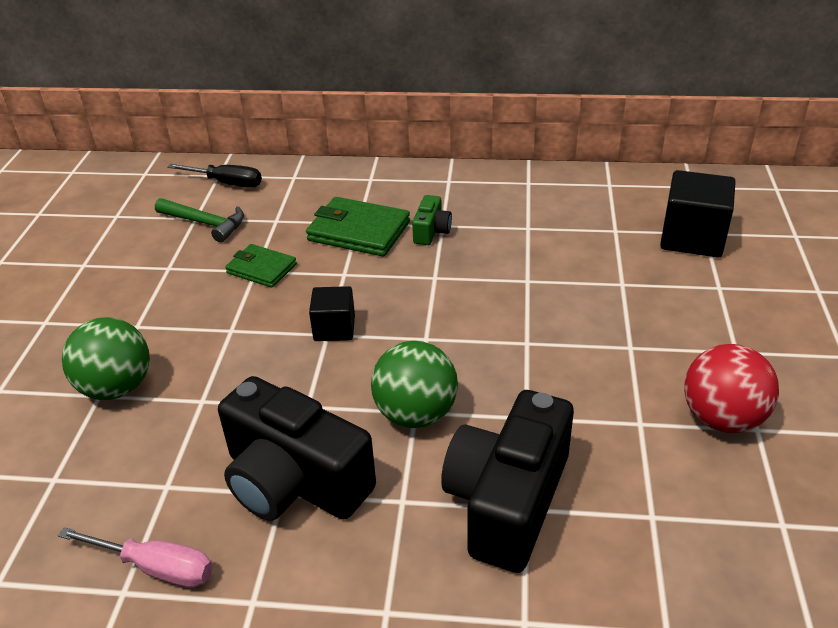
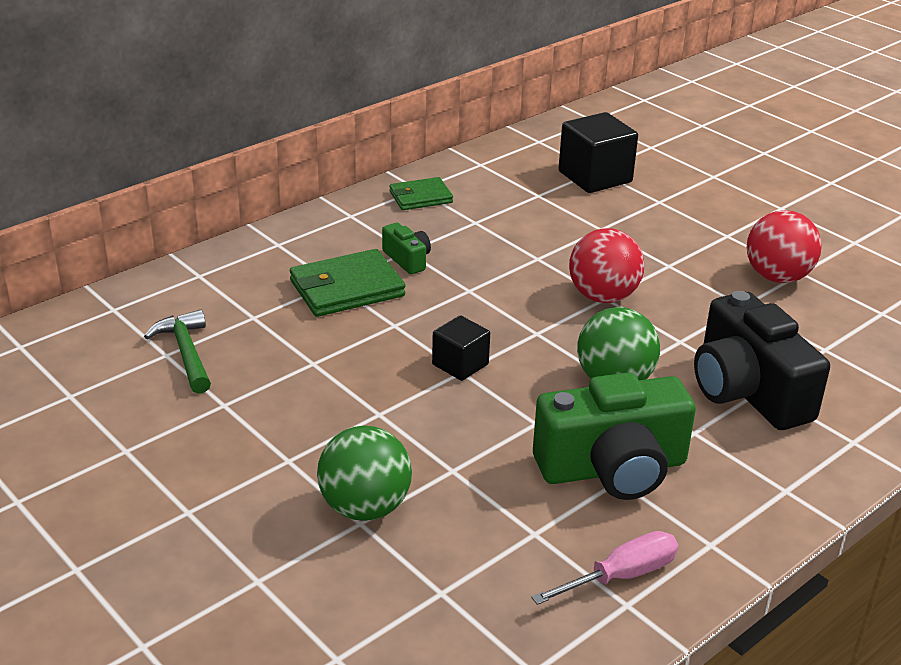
camera: 50 degrees left, 5 degrees down
(205, 223) = (186, 353): green hammer -> green hammer turned 90 degrees counterclockwise
(226, 183) = (138, 311): black screwdriver -> none
(261, 269) = (316, 358): green wallet -> green wallet (420, 197)
(294, 481) = (613, 468): black camera -> green camera
(525, 340) = (603, 296): none -> red ball

